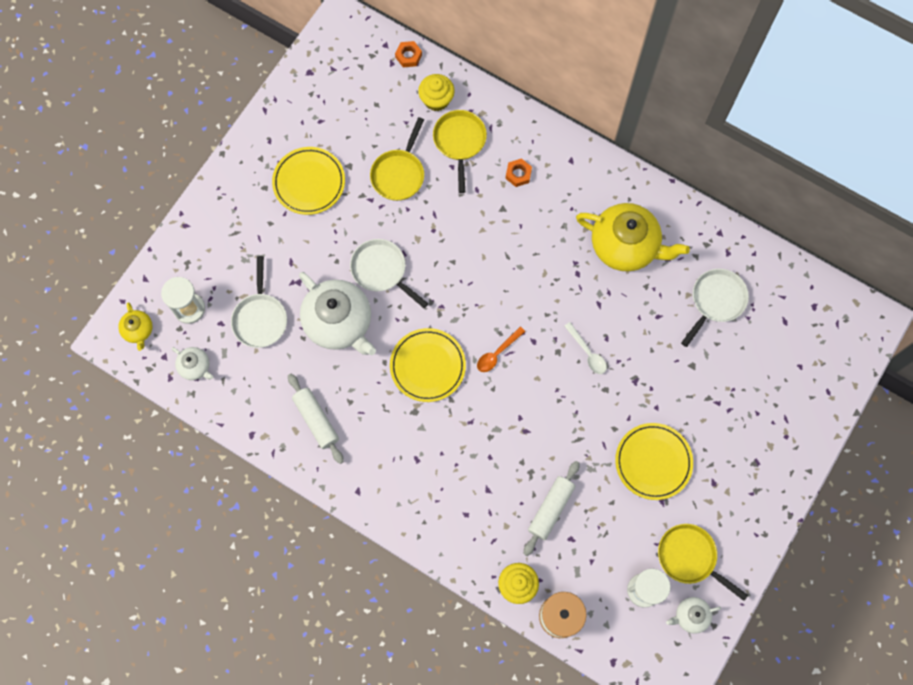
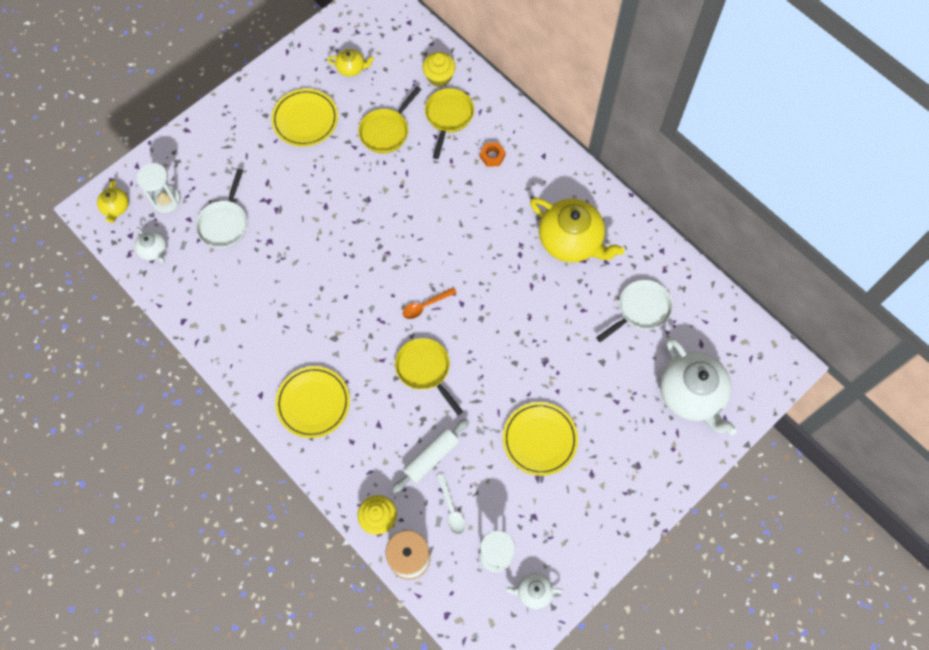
camera: 15 degrees right, 5 degrees down
(316, 420) = (244, 323): white rolling pin -> none
(339, 322) = (292, 244): white teapot -> white teapot (691, 394)
(340, 112) = (351, 68): none -> yellow teapot
(381, 270) = (344, 209): white pan -> none
(408, 56) = (426, 36): orange nut -> none
(427, 366) = (359, 301): yellow plate -> yellow plate (313, 403)
(587, 353) = (508, 326): white spoon -> white spoon (451, 509)
(690, 557) = (549, 536): yellow pan -> yellow pan (425, 370)

